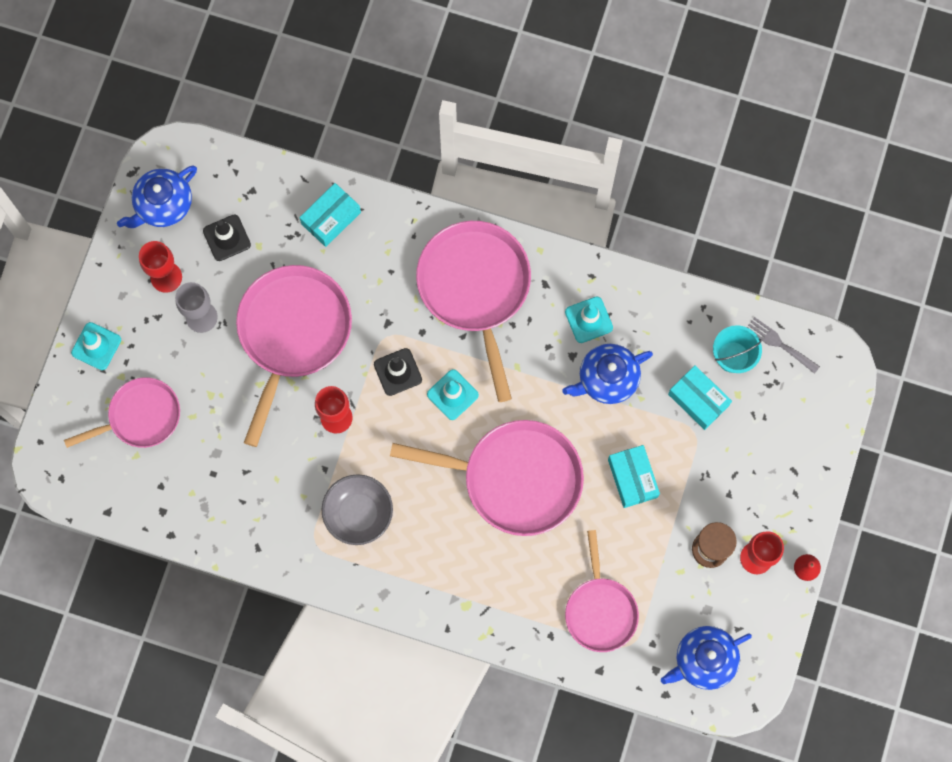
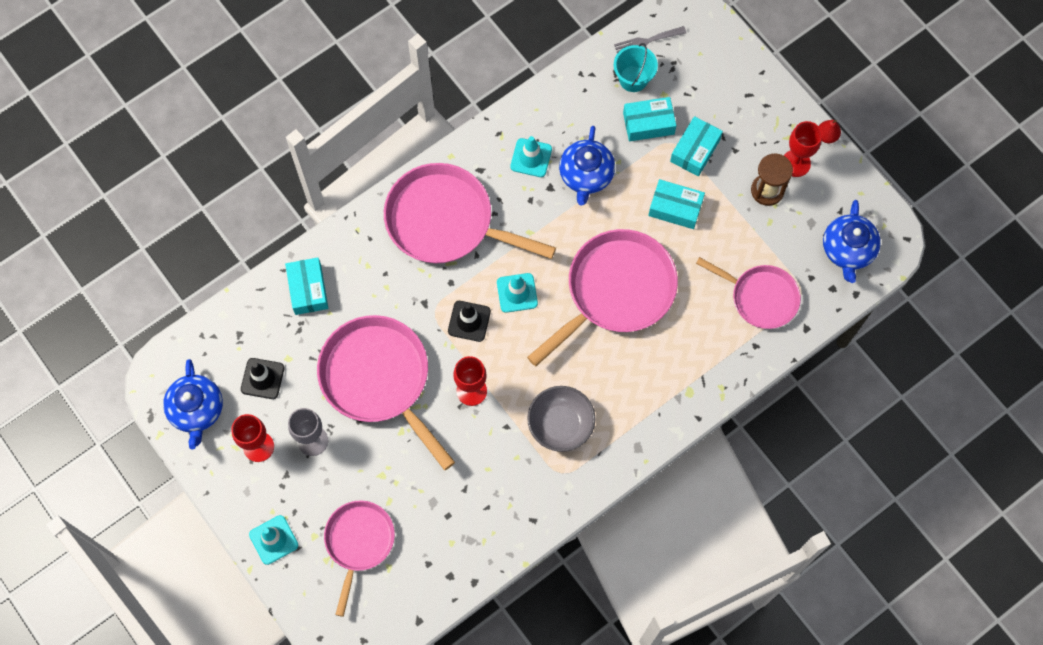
camera: 55 degrees left, 5 degrees down
(702, 458) = (695, 150): none -> turquoise box

